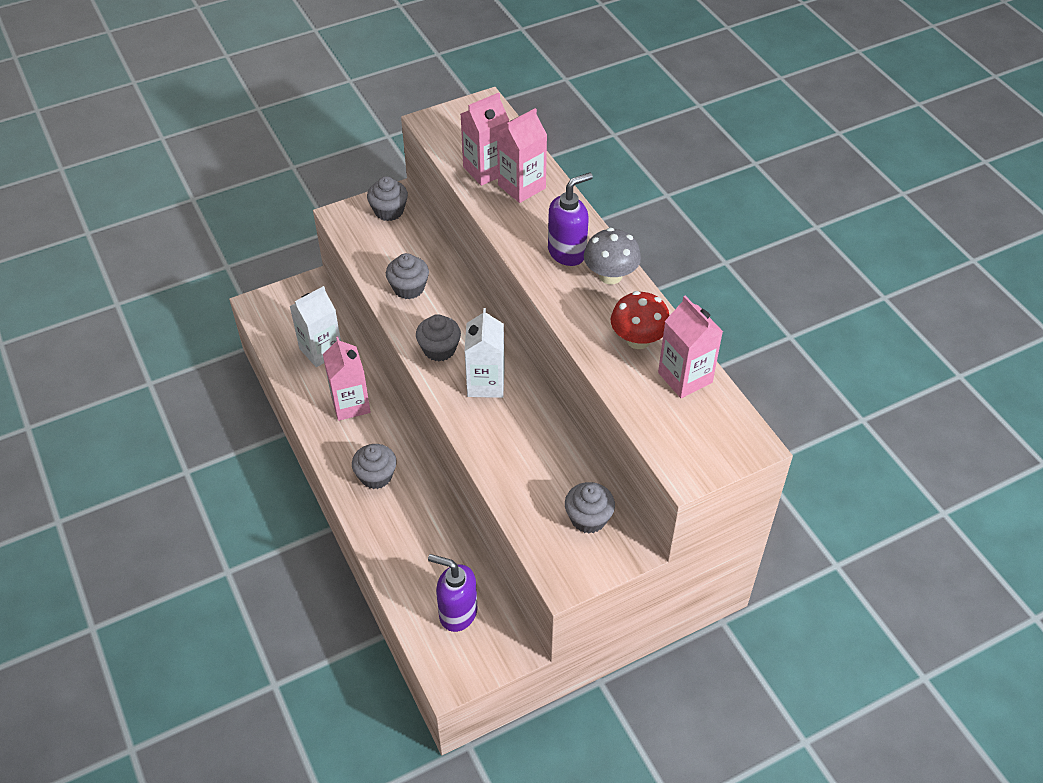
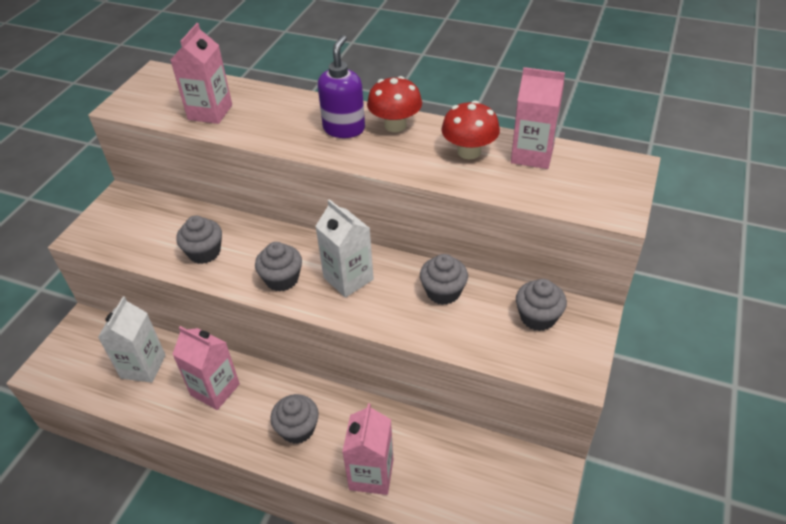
camera: 40 degrees left, 5 degrees down
(389, 211) = (124, 209): grey cupcake -> grey cupcake (443, 292)
(457, 613) = (480, 482): purple soap dispenser -> none
(521, 187) = (253, 108): pink carton -> pink carton (371, 474)
(610, 276) = (395, 125): grey mushroom -> red mushroom

